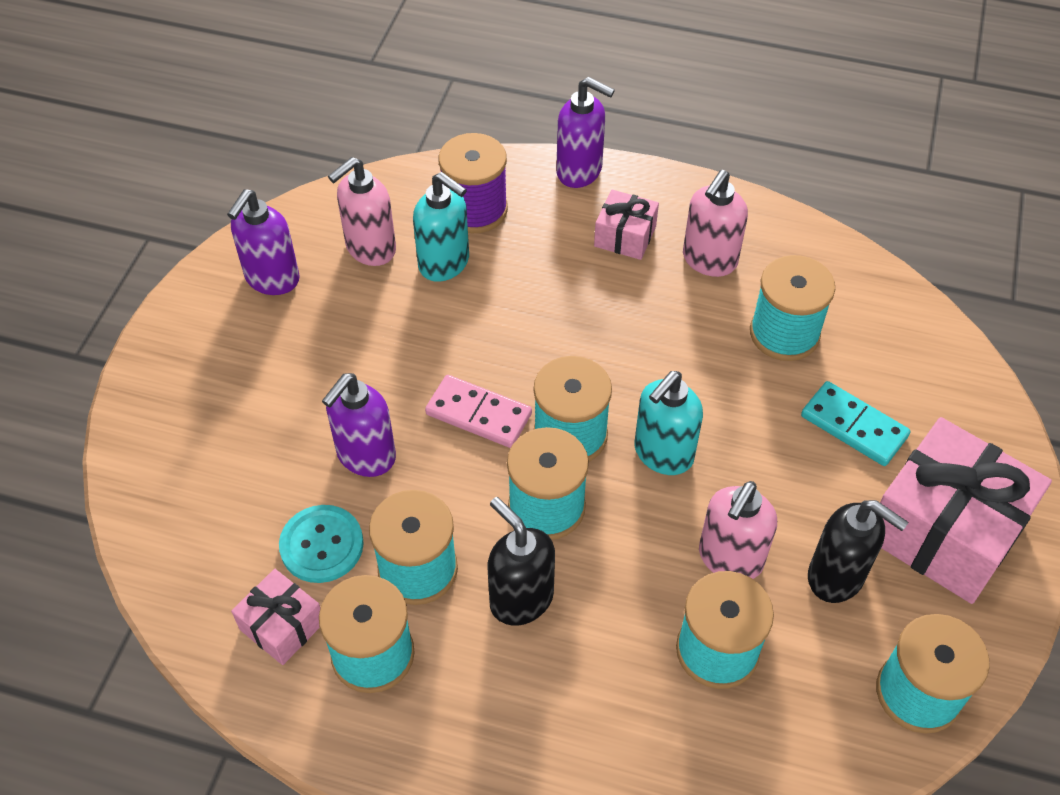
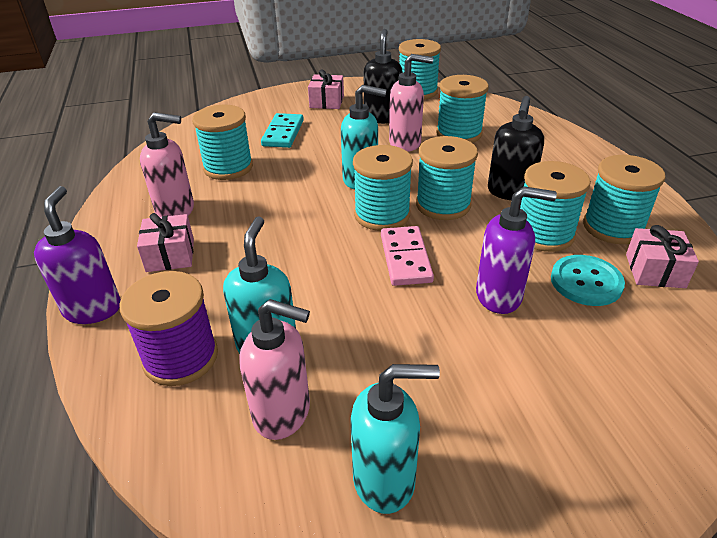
camera: 120 degrees left, 15 degrees down
(272, 279) = (385, 480): purple soap dispenser -> turquoise soap dispenser
(944, 530) = (327, 102): pink gift -> pink gift, size x0.49

